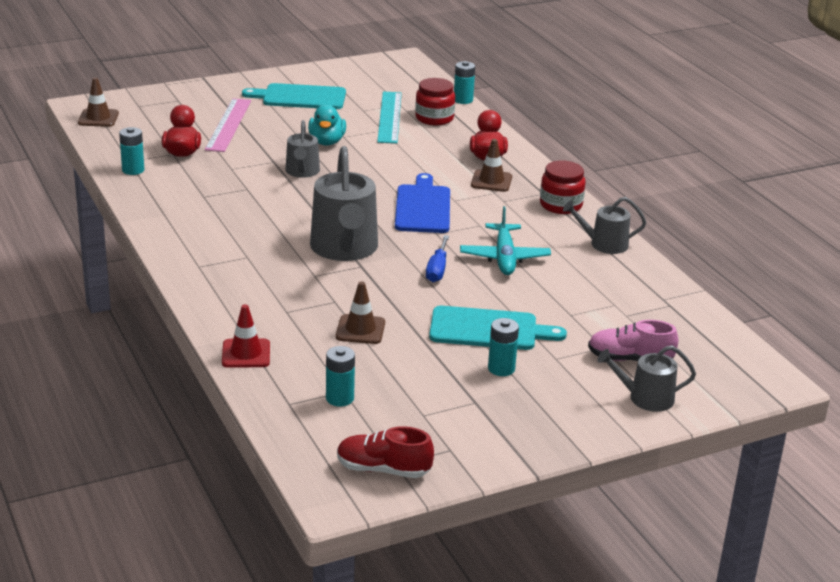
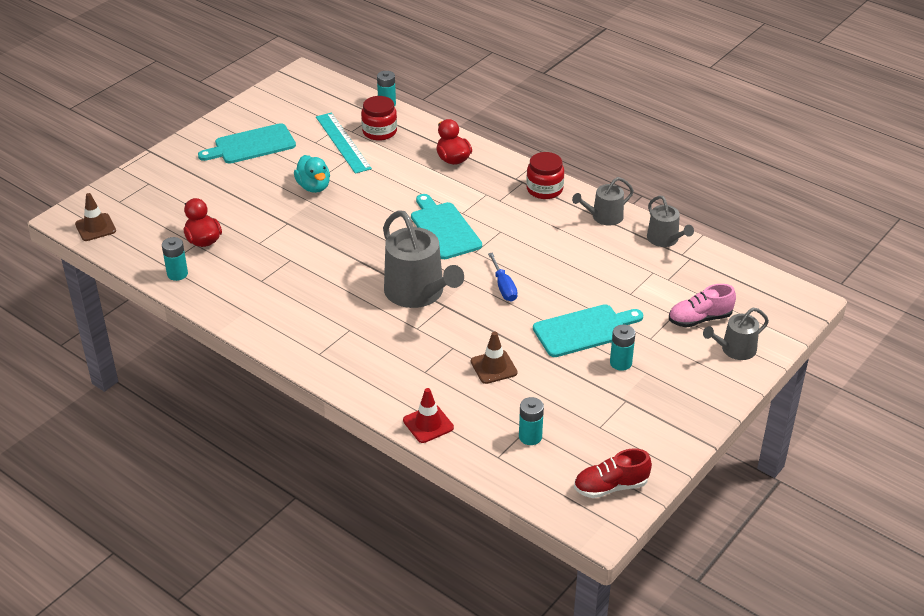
camera: 25 degrees left, 10 degrees up
(229, 125) = (216, 196): pink ruler -> none
(302, 172) = (320, 226): grey watering can -> grey watering can (665, 239)
(423, 207) = (444, 229): blue cutting board -> turquoise cutting board
(491, 181) = (475, 183): brown traffic cone -> none
(504, 258) = (543, 257): turquoise plane -> none

